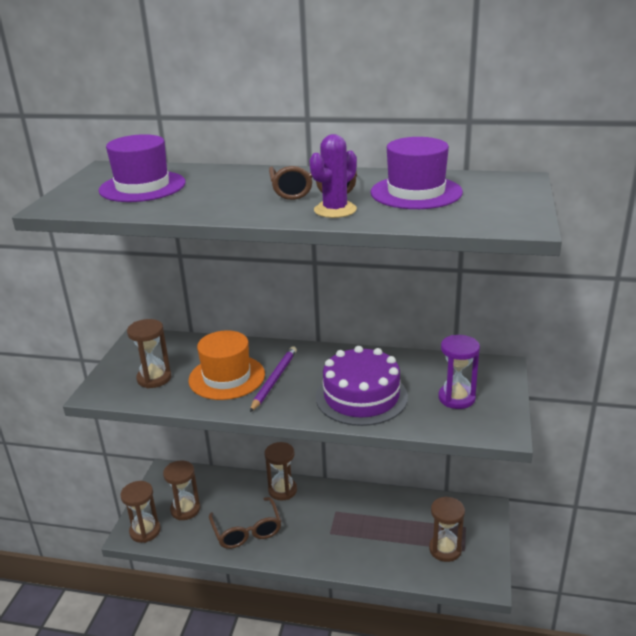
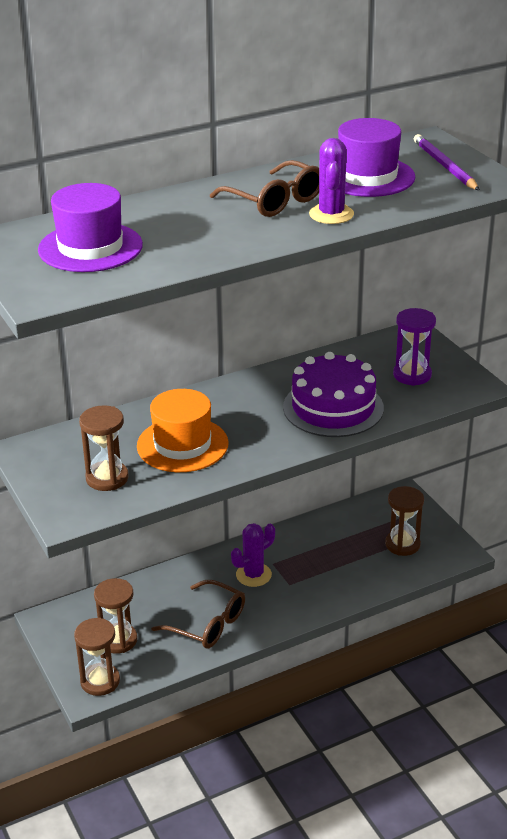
camera: 40 degrees left, 5 degrees up
(274, 380) = (233, 427): purple pencil -> purple pencil (444, 166)
(282, 490) = (199, 571): brown hourglass -> none
(313, 512) = (253, 575): none -> purple cactus

